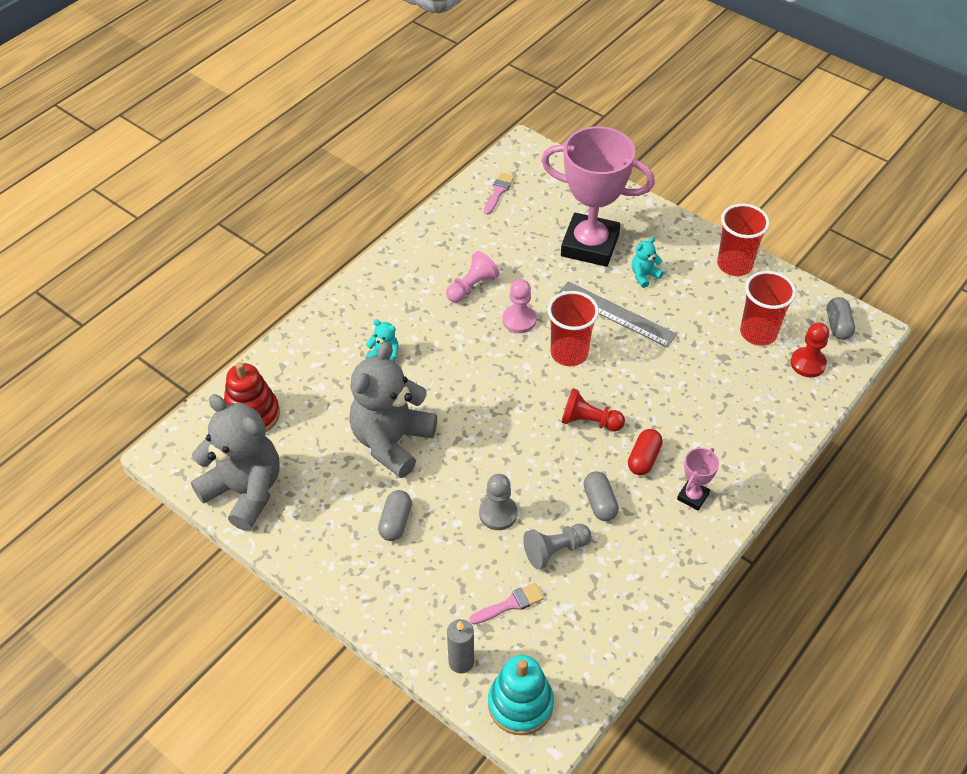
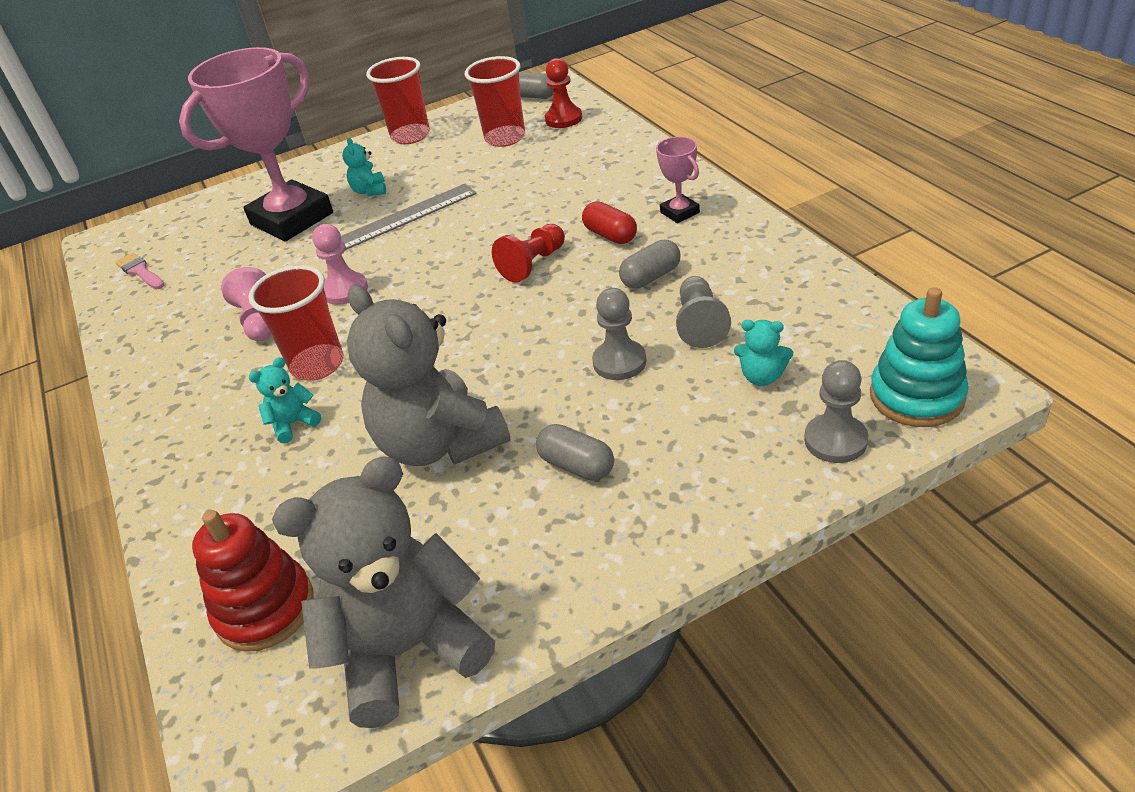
camera: 60 degrees left, 10 degrees down
(461, 662) = (835, 440): grey candle -> grey pawn
(510, 604) = (762, 377): pink brush -> turquoise teddy bear
(569, 353) = (426, 261): red cup -> red cup (317, 365)
(599, 503) = (651, 277): grey capsule -> grey capsule turned 45 degrees counterclockwise

